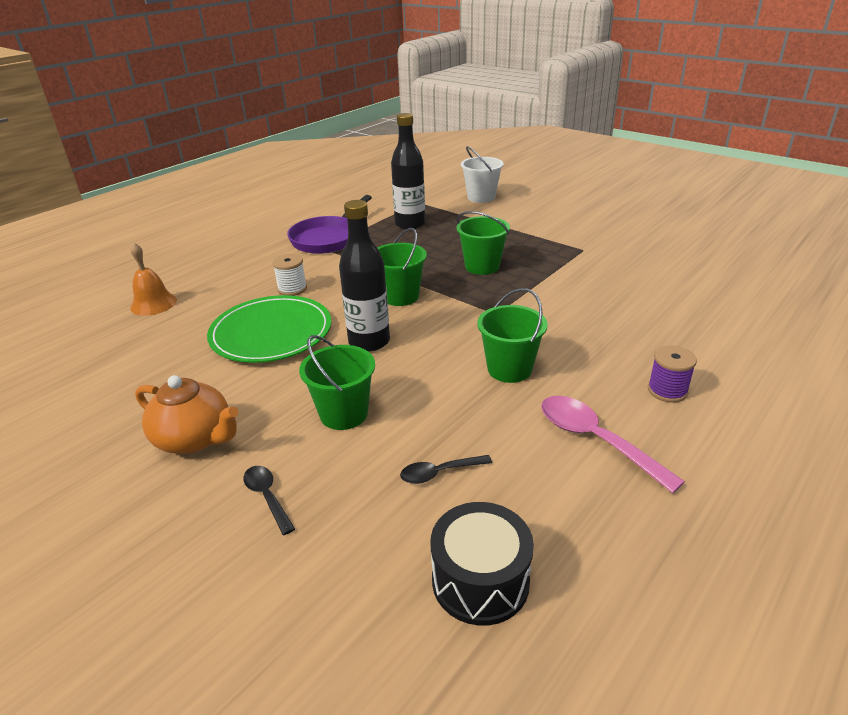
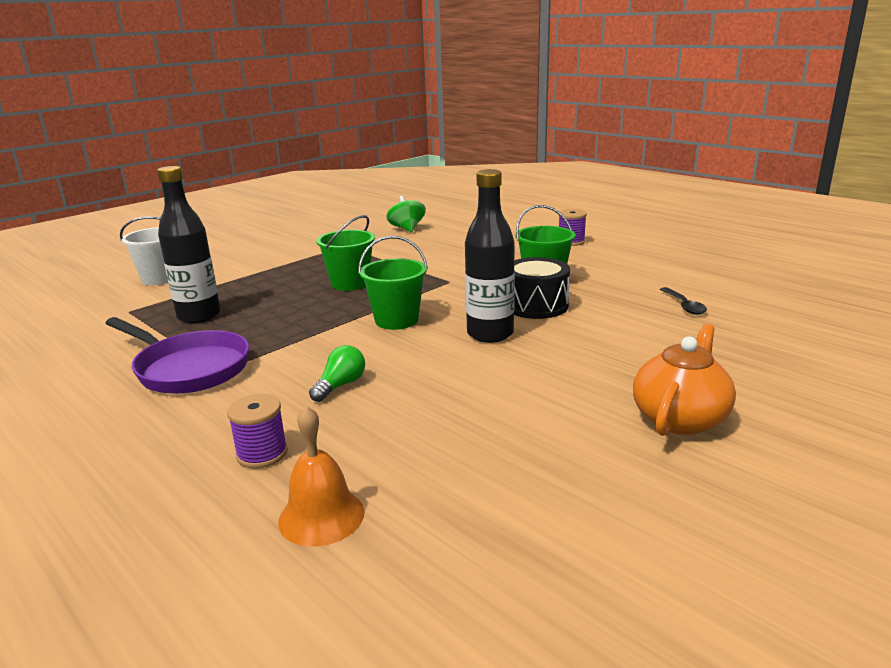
camera: 85 degrees left, 10 degrees down
(219, 278) = (262, 454): none -> purple spool
(267, 497) = (746, 369): black spoon -> none
(271, 333) = (457, 391): green plate -> none
(292, 289) = (340, 385): white spool -> green light bulb
(344, 414) = (618, 342): green bucket -> none
(480, 580) = (779, 296): black drum -> black drum (536, 305)
(595, 440) = (630, 262): pink spoon -> none
(660, 274) = (407, 229): none -> green spinning top

